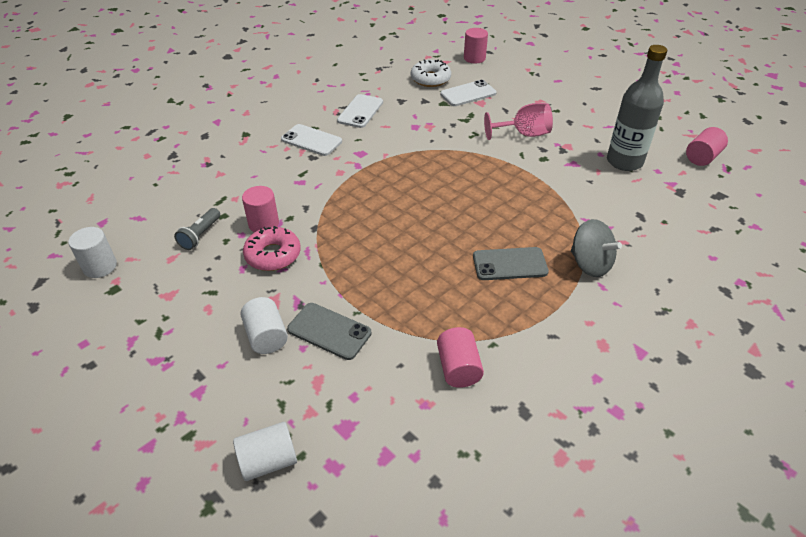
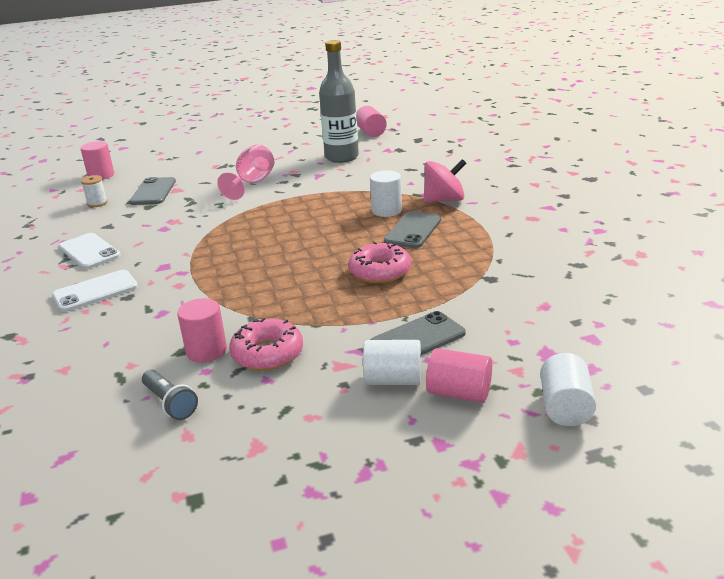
camera: 60 degrees left, 15 degrees down
(100, 267) = (131, 509): white cylinder -> white cylinder (386, 210)
(422, 270) = (380, 271): none -> pink donut
(430, 79) = (97, 203): white donut -> white spool
(458, 368) = (515, 281): pink cylinder -> pink cylinder (459, 393)
(468, 94) = (153, 192): white phone -> grey phone
(590, 264) = (444, 200): grey spinning top -> pink spinning top

